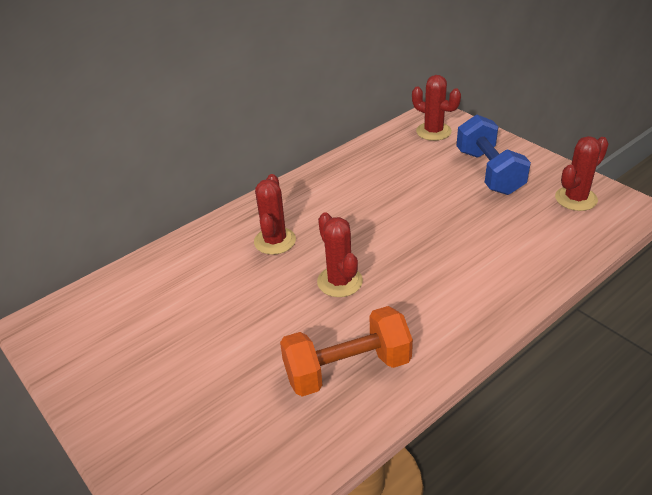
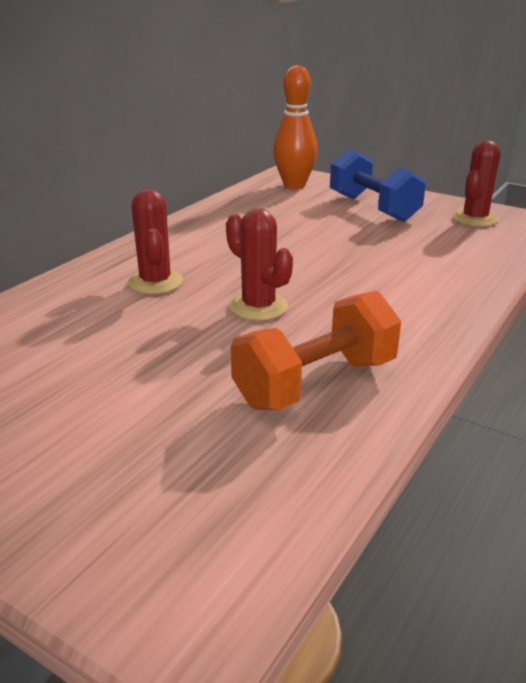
camera: 20 degrees left, 10 degrees down
(433, 131) = (294, 185): red cactus -> orange bowling pin

